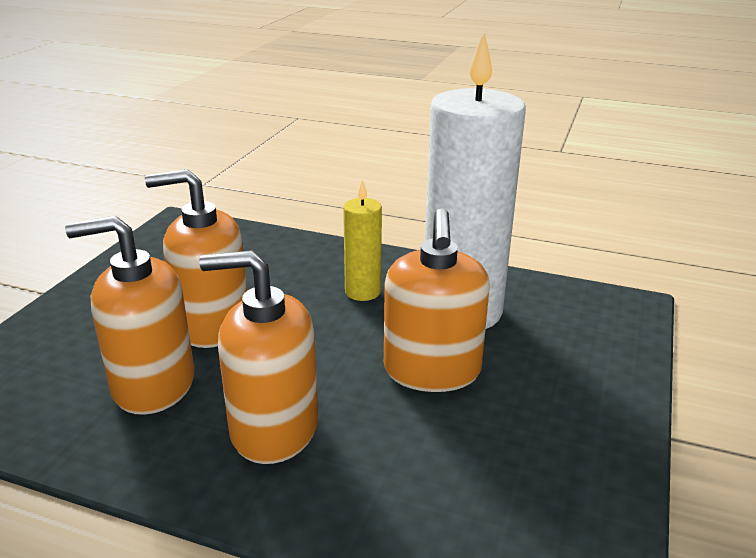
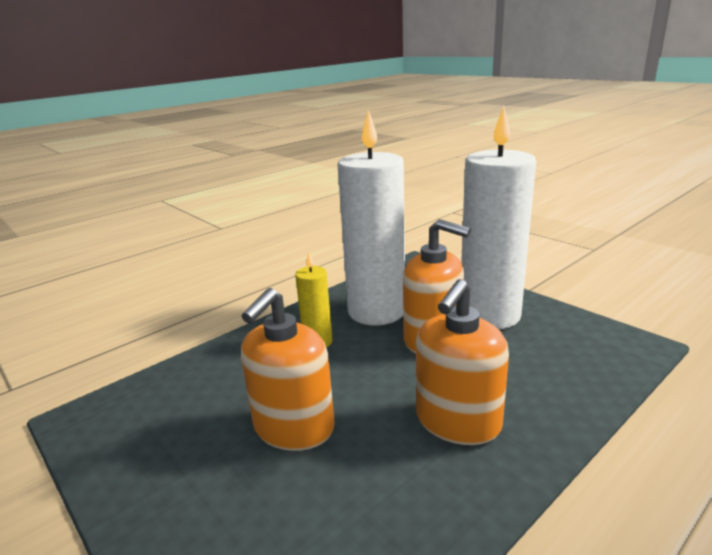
camera: 60 degrees left, 5 degrees down
(153, 384) = (358, 482): orange soap dispenser -> none
(539, 407) = (489, 315): none -> white candle

